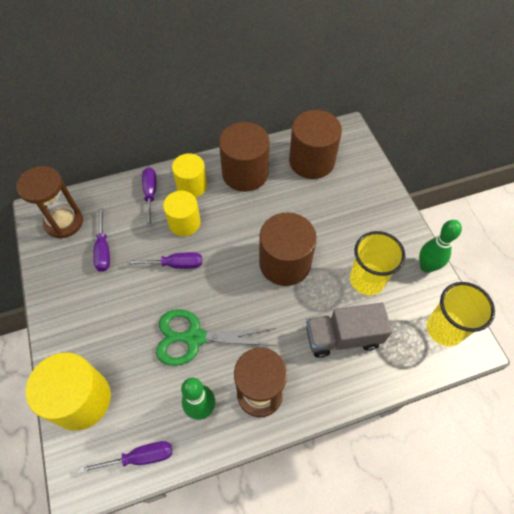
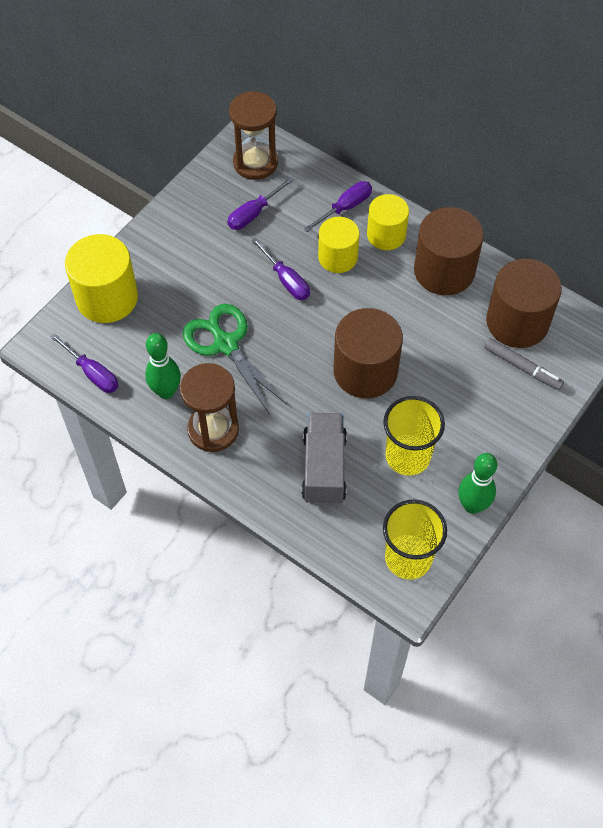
camera: 55 degrees right, 0 degrees up
(342, 337) = (324, 468): grey truck -> grey truck turned 45 degrees clockwise
(345, 179) = (522, 367): none -> grey marker

